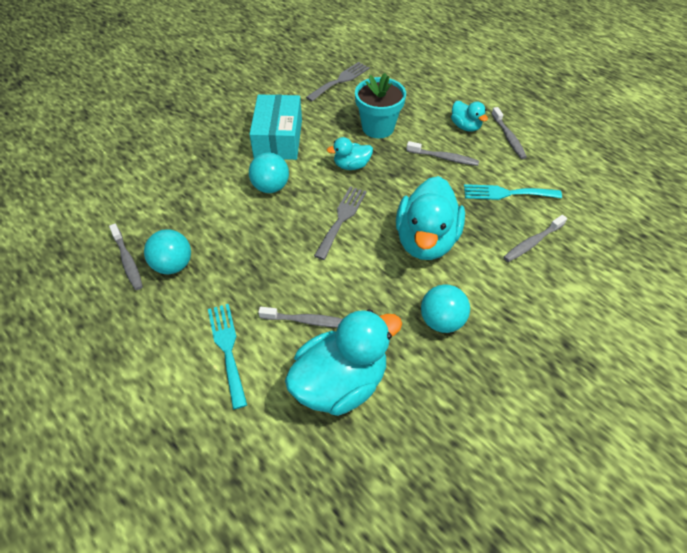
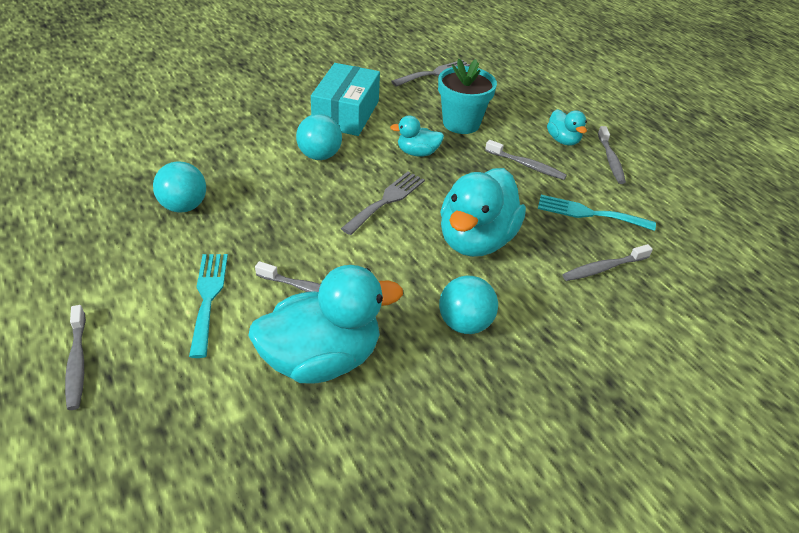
camera: 10 degrees right, 10 degrees down
(128, 261) = (137, 193): grey toothbrush -> grey toothbrush (77, 363)

